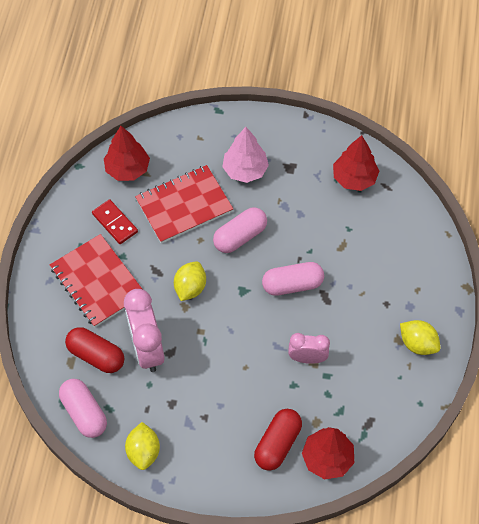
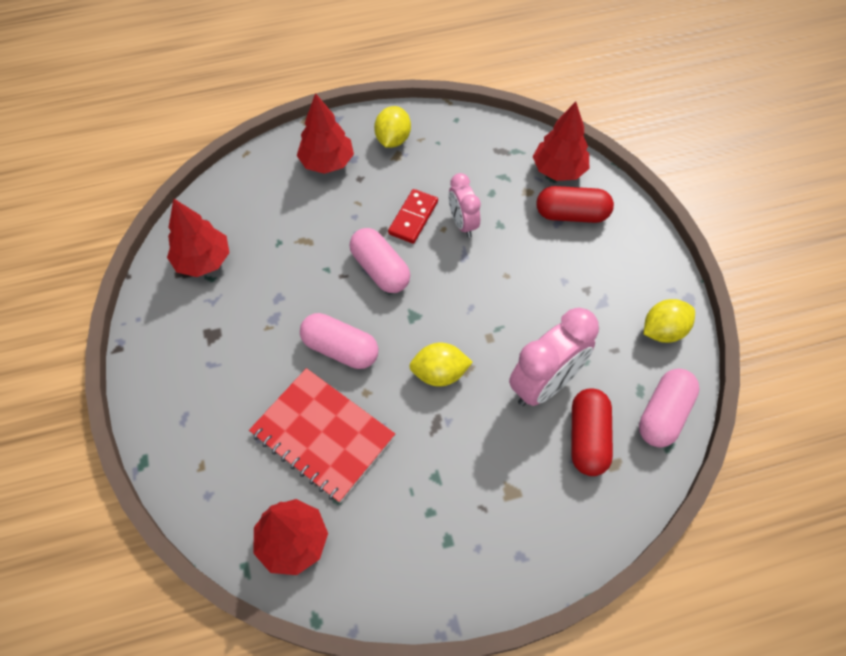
camera: 115 degrees left, 0 degrees up
(98, 282) = (489, 489): red notebook -> none
(115, 223) = (390, 513): red domino -> red domino (413, 218)
(245, 170) = (236, 384): pink tree -> none
(413, 286) = (327, 162): none -> red tree

